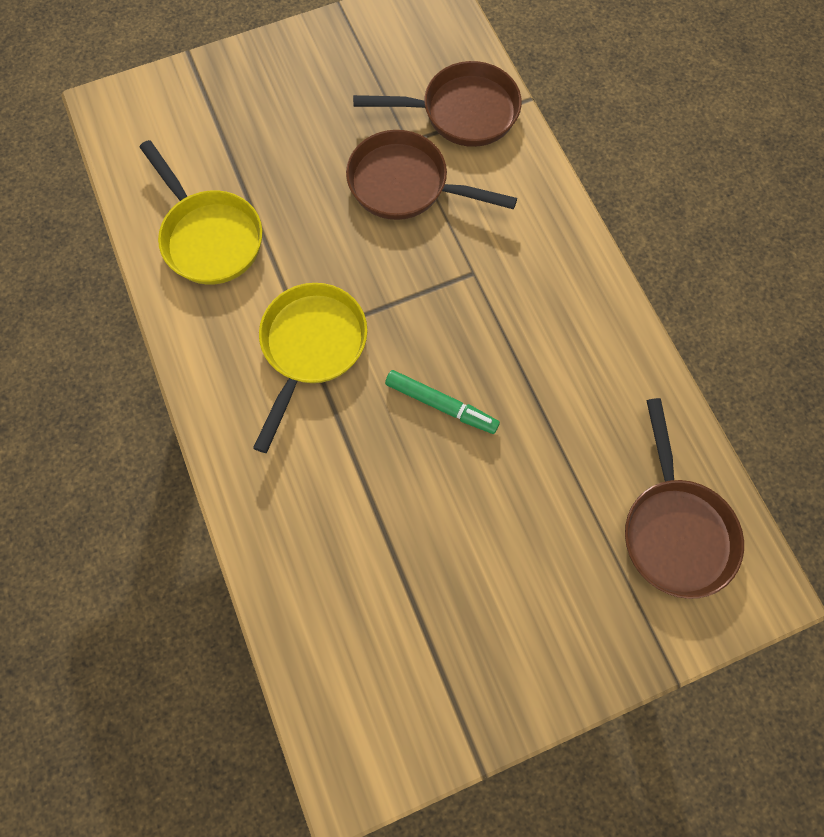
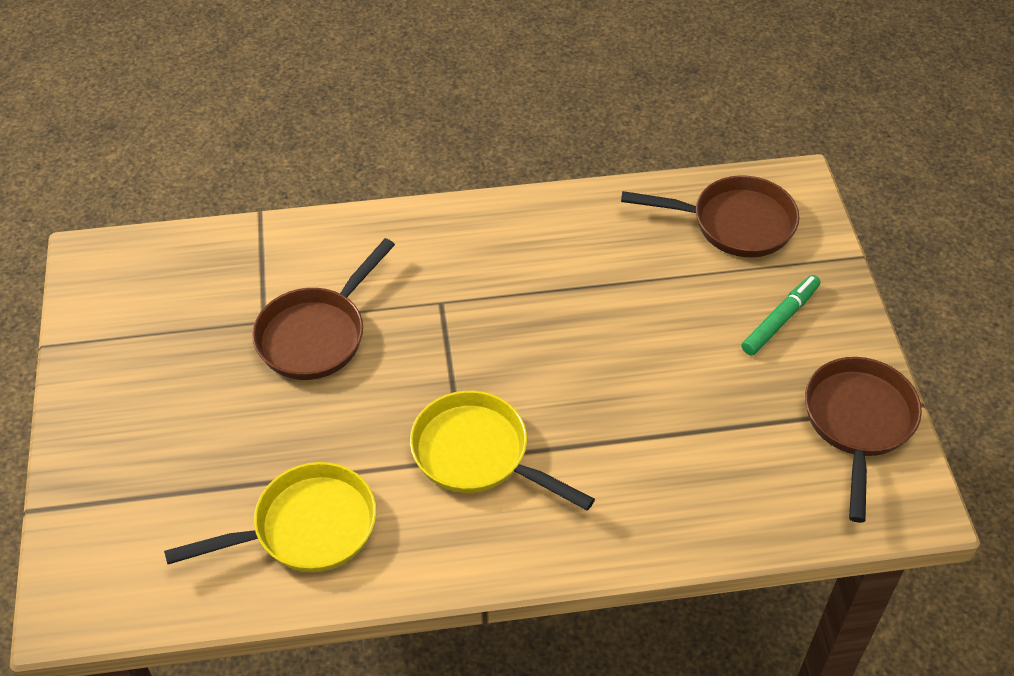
camera: 75 degrees left, 20 degrees down
(441, 405) = (574, 359): green marker -> green marker (780, 320)
(462, 112) = (249, 269): brown pan -> brown pan (858, 423)

